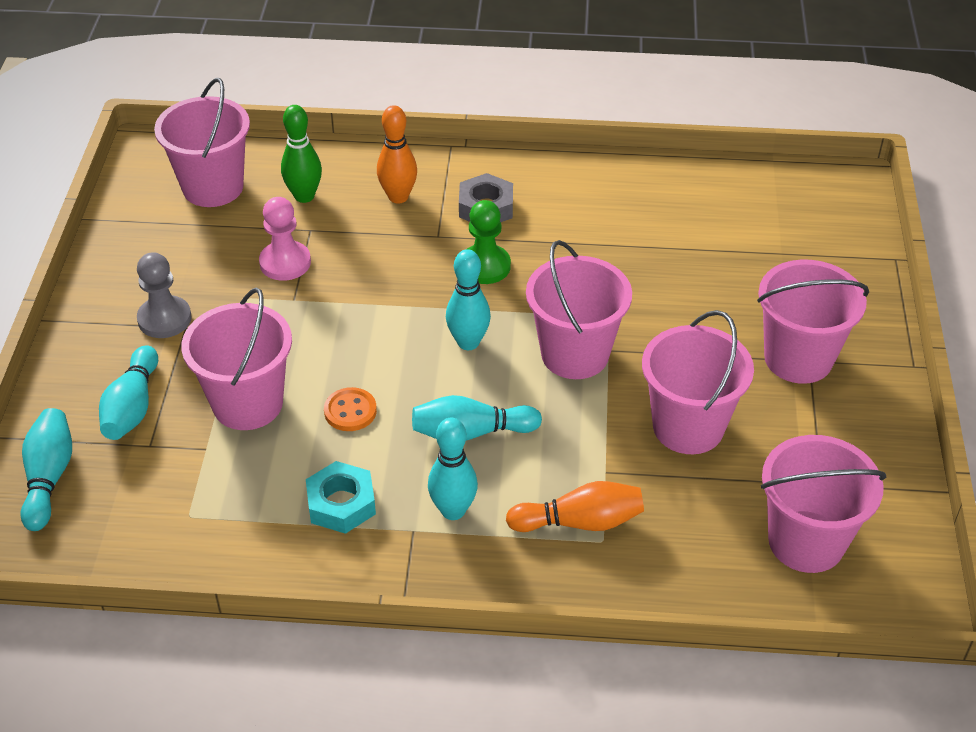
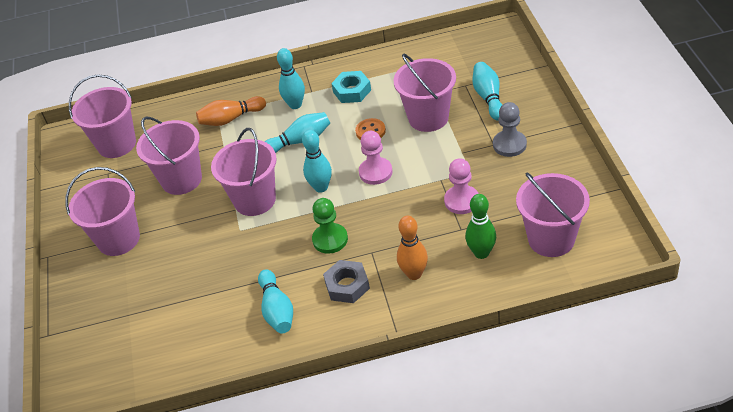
camera: 170 degrees right, 0 degrees up
(49, 478) = (503, 58): turquoise bowling pin -> turquoise bowling pin (277, 310)
(377, 340) = (375, 172): none -> pink pawn

